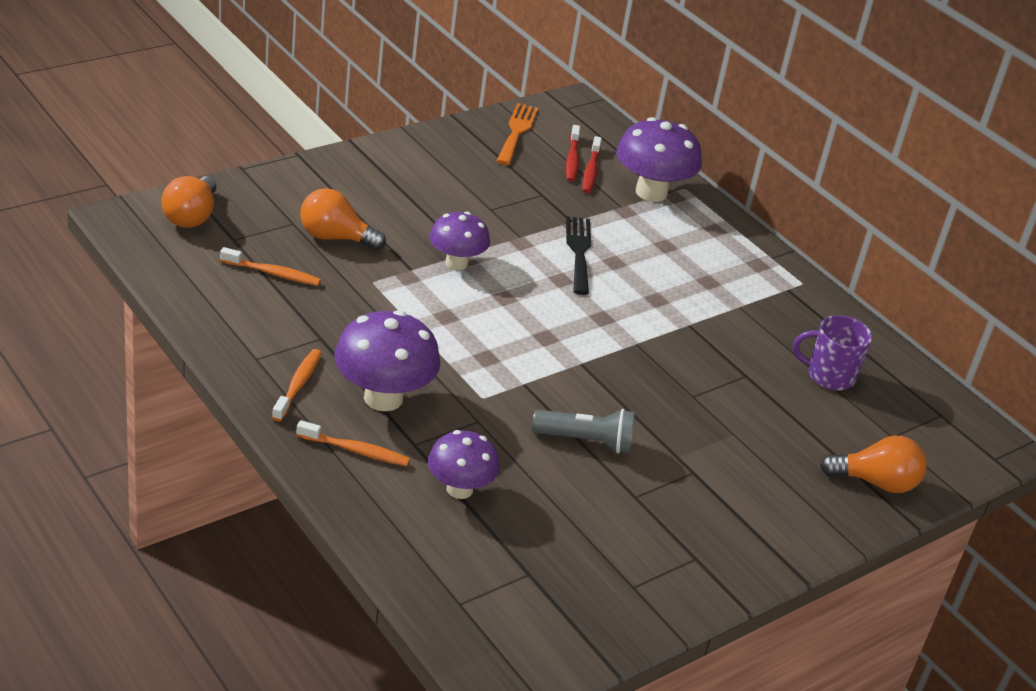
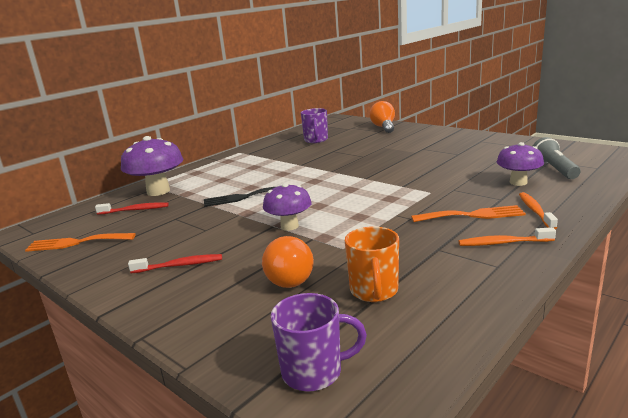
camera: 95 degrees left, 15 degrees down
(191, 216) = (314, 372): orange light bulb -> purple mug
(273, 273) = (374, 291): orange toothbrush -> orange mug
(383, 398) = (472, 215): purple mushroom -> orange fork
(572, 160) = (119, 218): red toothbrush -> red toothbrush (180, 265)
(586, 441) = (432, 167): grey flashlight -> grey flashlight (554, 169)

